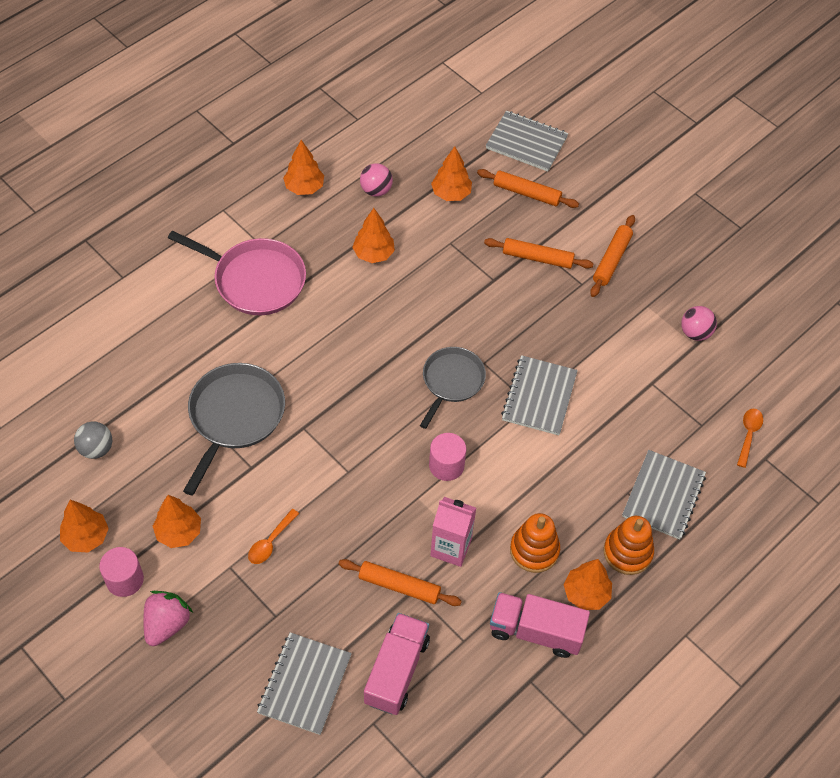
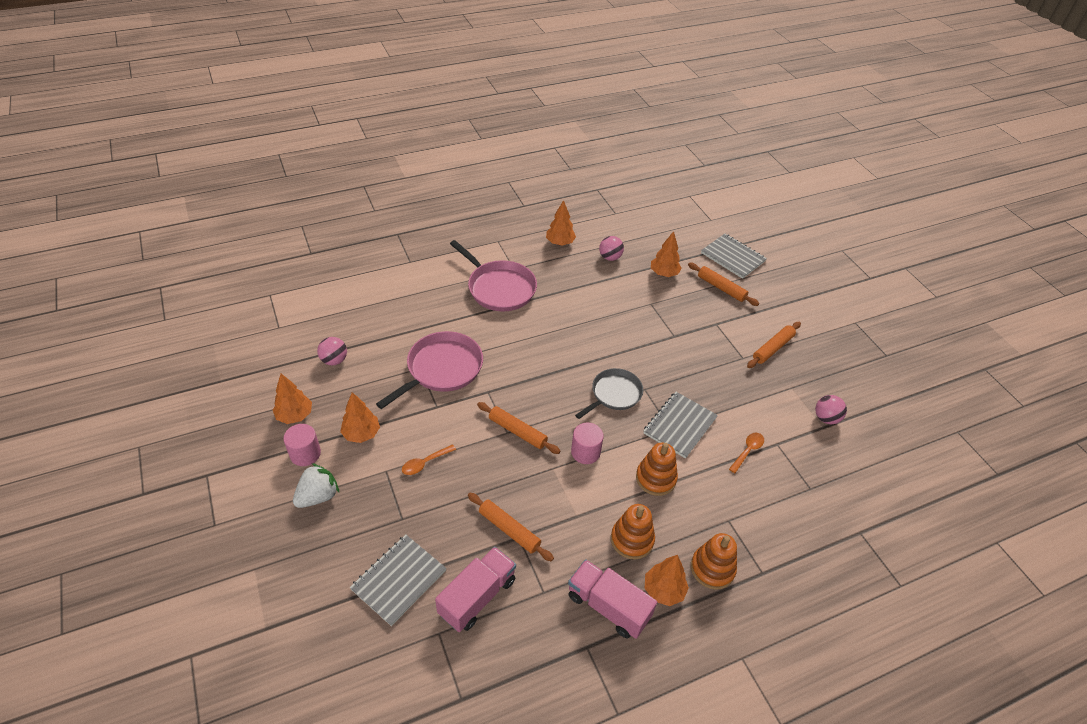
camera: 20 degrees right, 10 degrees down
(96, 449) = (334, 360): grey ball -> pink ball
(167, 624) = (318, 496): pink strawberry -> white strawberry
(235, 416) = (442, 369): grey pan -> pink pan
(373, 254) = (591, 295): orange tree -> none
(451, 547) = (563, 514): pink carton -> none
(535, 470) = (655, 478): none -> orange stacking toy
(537, 258) = (714, 331): orange rolling pin -> orange rolling pin (517, 431)
(663, 496) = (759, 533): grey notebook -> none
(748, 434) = (850, 509): orange spoon -> orange spoon (747, 451)

